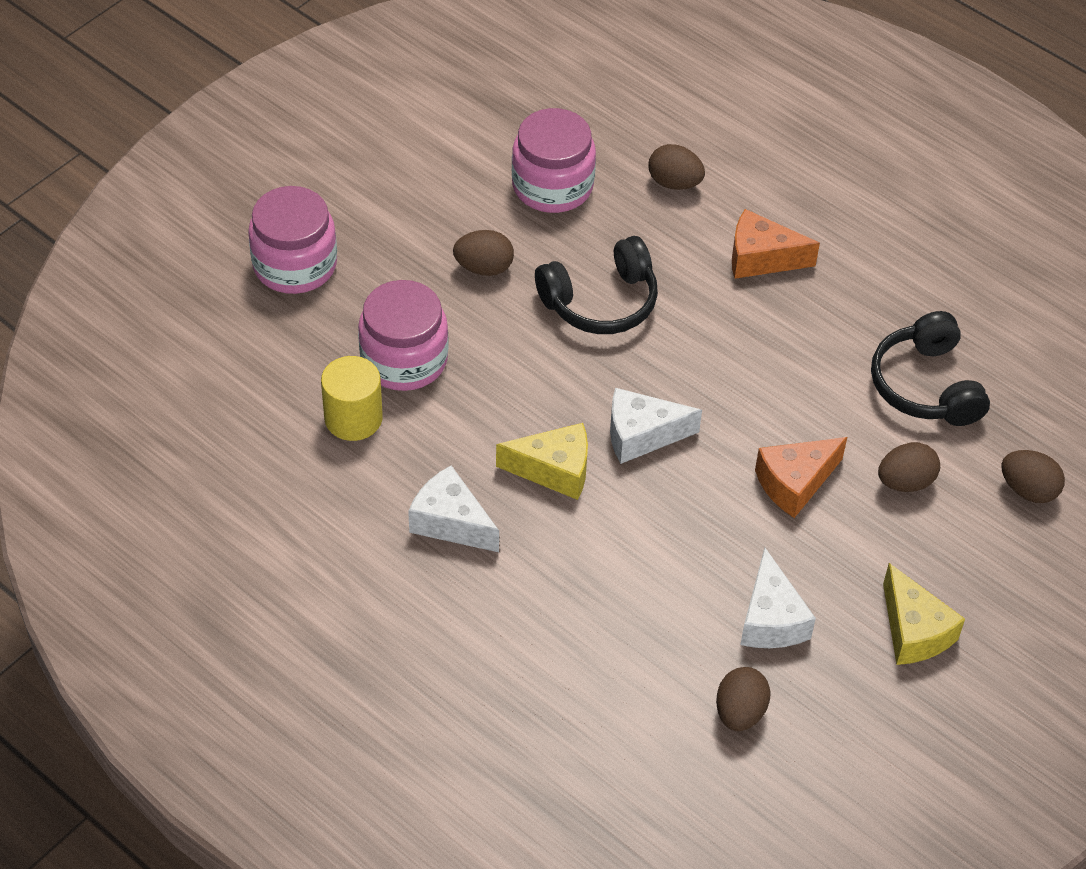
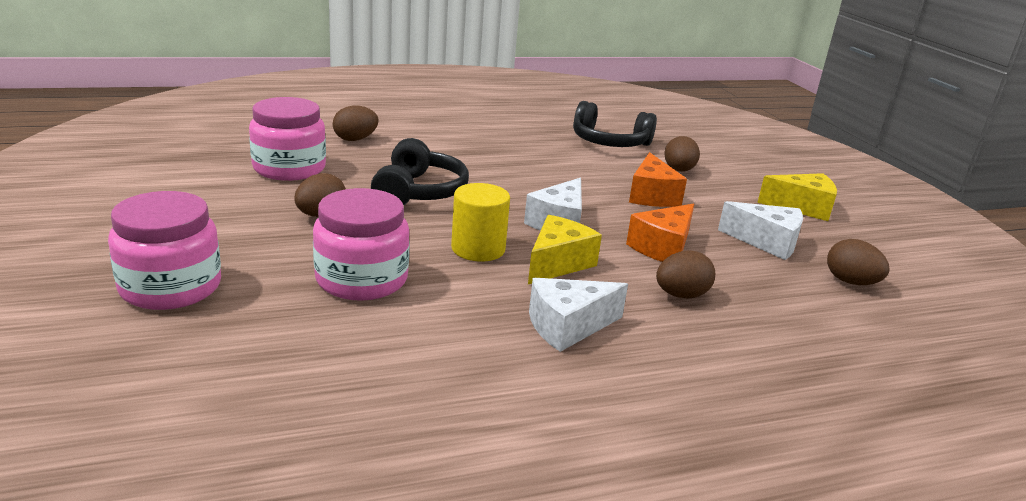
camera: 60 degrees left, 25 degrees down
(353, 418) = (392, 328): yellow cylinder -> yellow cylinder (478, 249)
(761, 258) = (455, 142): orange cheese -> orange cheese (663, 248)
(1028, 490) = (711, 148): brown egg -> brown egg (681, 295)

